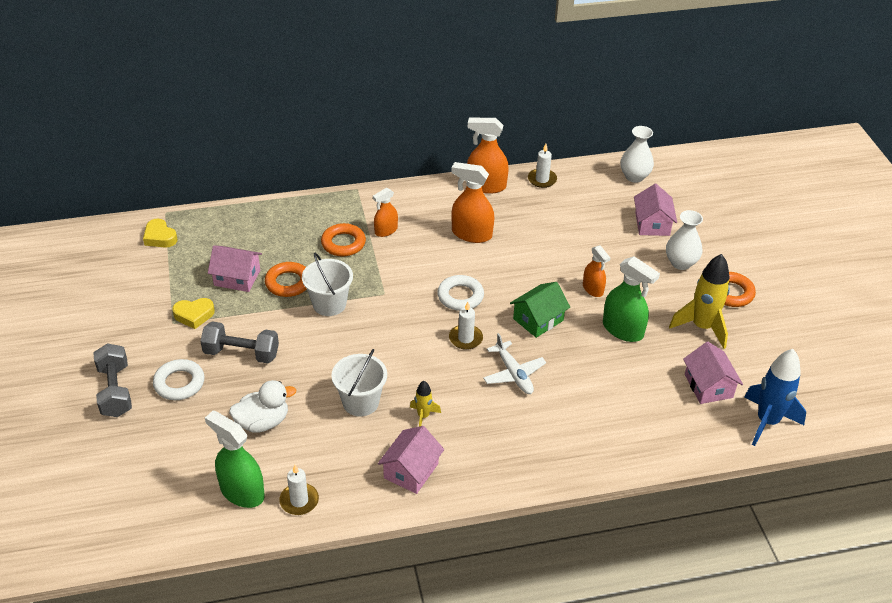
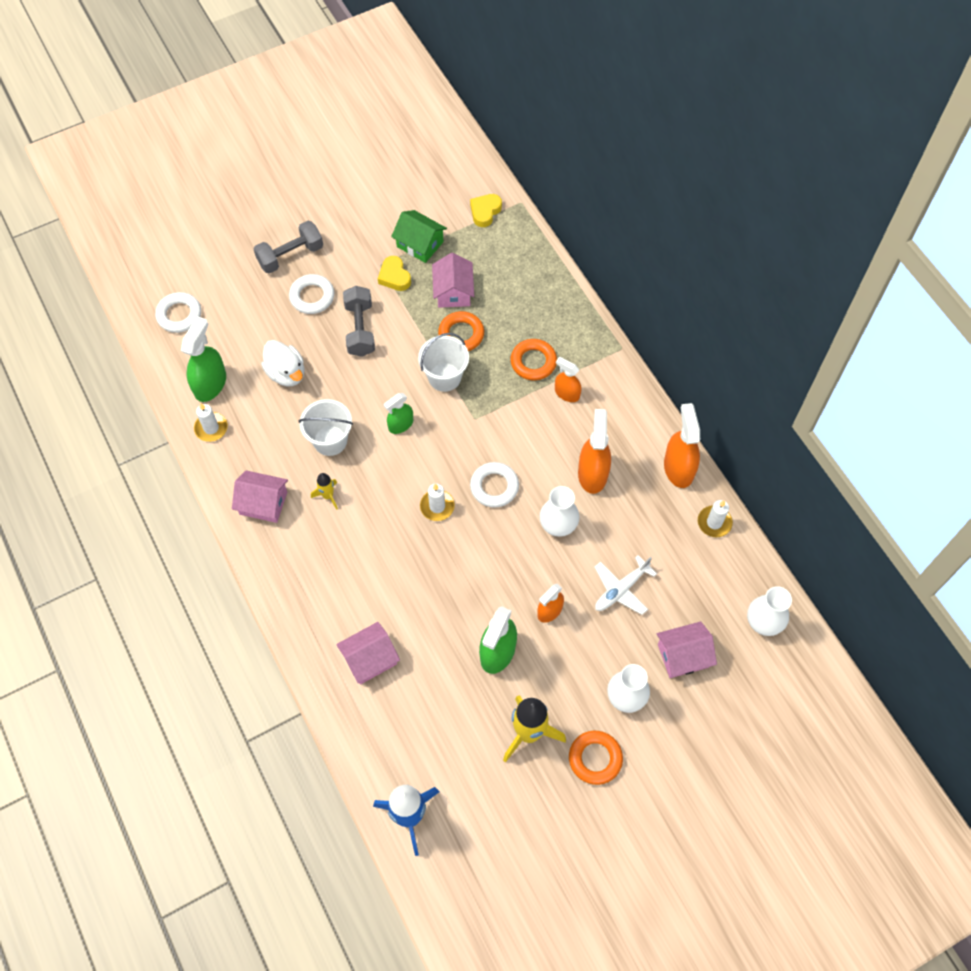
camera: 75 degrees right, 20 degrees up
(132, 505) = (179, 315): none -> white ring
(367, 346) = (400, 424): none -> green spray bottle
(513, 265) = (558, 525): none -> white vase
(513, 374) = (403, 560): white plane -> white plane (621, 589)
(538, 319) = (485, 566): green house -> green house (420, 244)
(708, 386) = (442, 750): pink house -> pink house (370, 659)

